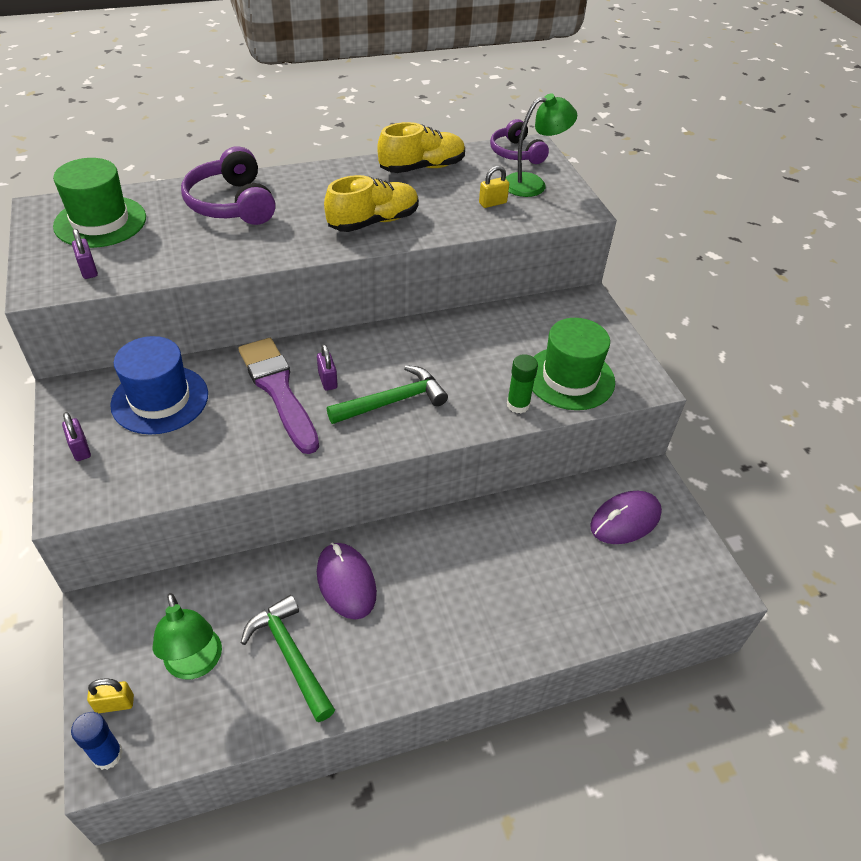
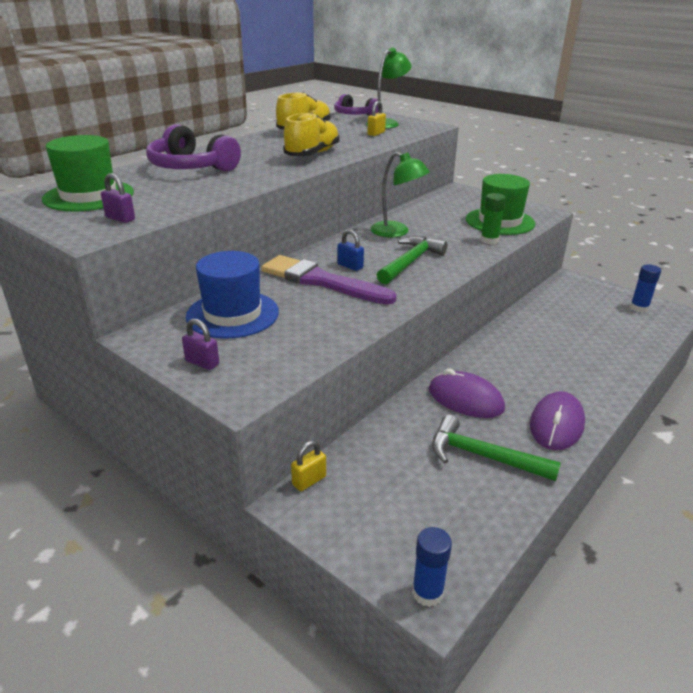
camera: 30 degrees left, 15 degrees down
(115, 704) = (389, 556): yellow padlock -> yellow padlock (309, 480)
(195, 664) = (421, 497): green lamp -> green lamp (397, 232)
(327, 380) = (350, 266): purple padlock -> blue padlock
(625, 520) = (584, 302): purple mouse -> purple mouse (556, 425)
(683, 562) = (639, 308): none -> blue glue stick

